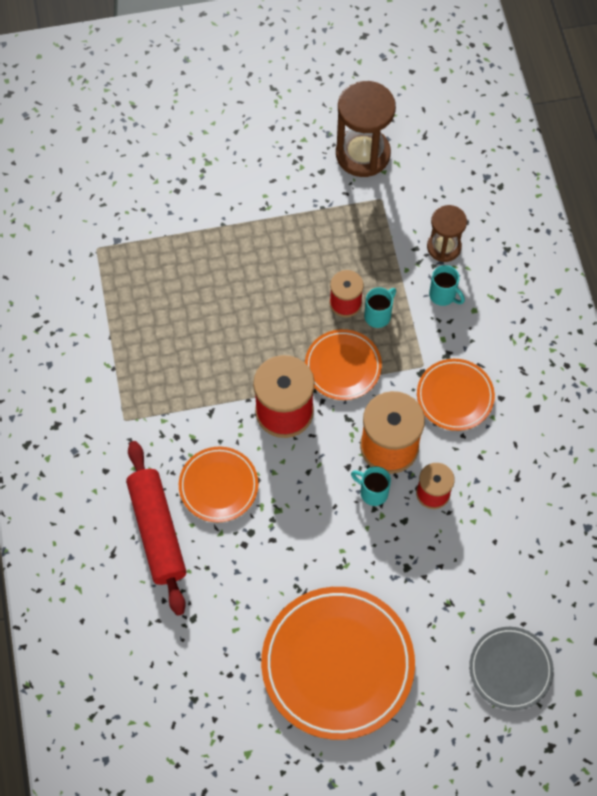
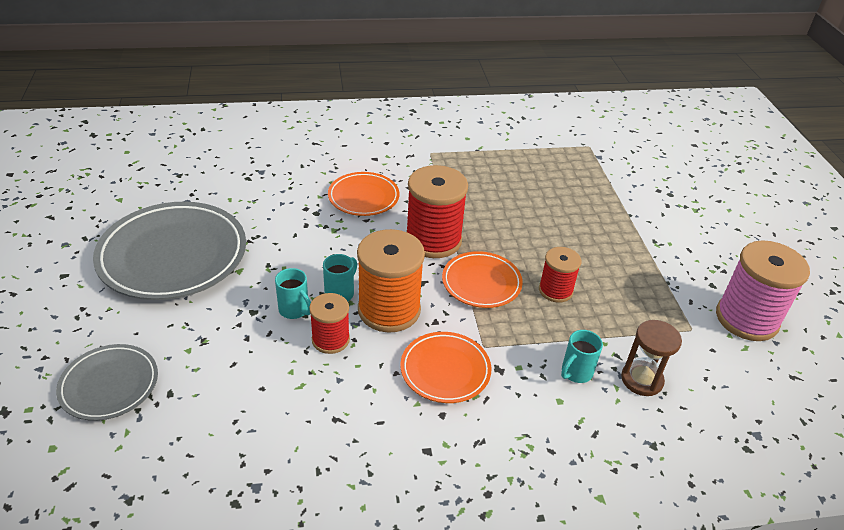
camera: 90 degrees right, 25 degrees down
(157, 531) = (329, 164): red rolling pin -> none
(337, 664) = (173, 256): orange plate -> grey plate
(362, 154) = (746, 319): brown hourglass -> pink spool
(378, 315) = (543, 314): turquoise mug -> turquoise mug (294, 310)

